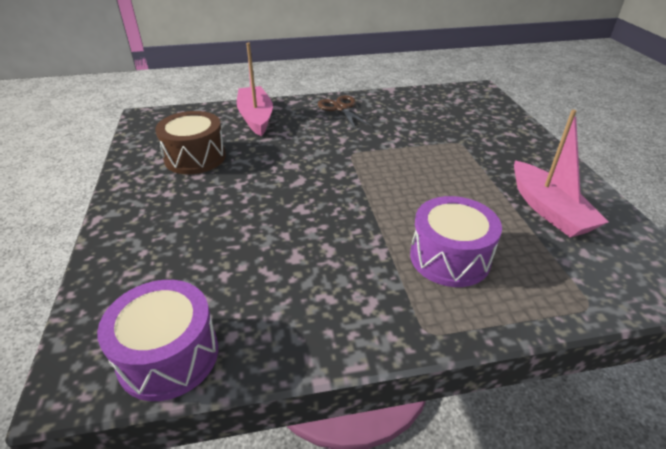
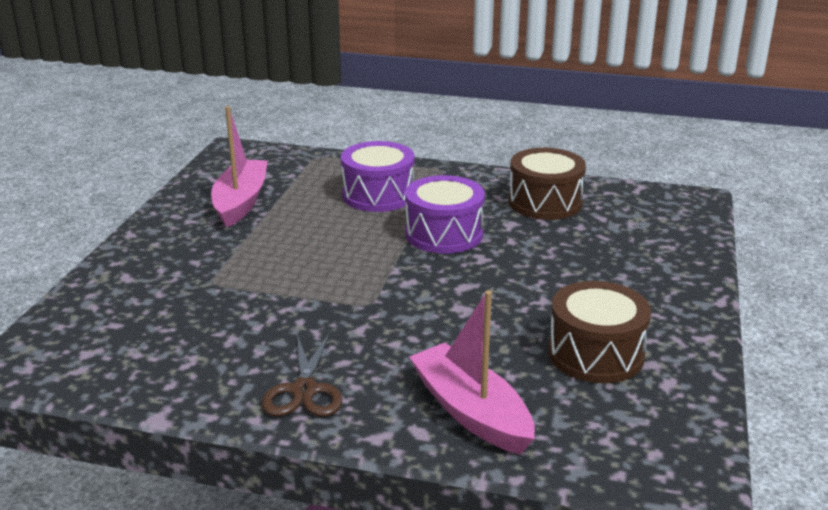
camera: 155 degrees left, 10 degrees down
(168, 355) = (629, 196): purple drum -> purple drum (444, 234)
(256, 117) = (471, 412): pink boat -> pink boat turned 135 degrees clockwise
(272, 304) = (545, 202): none -> brown drum

